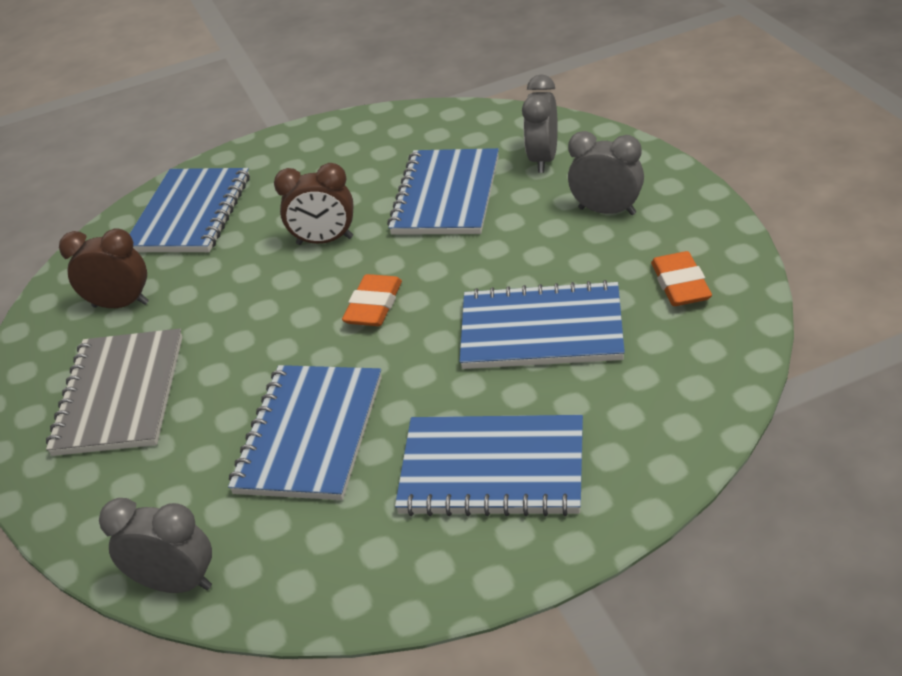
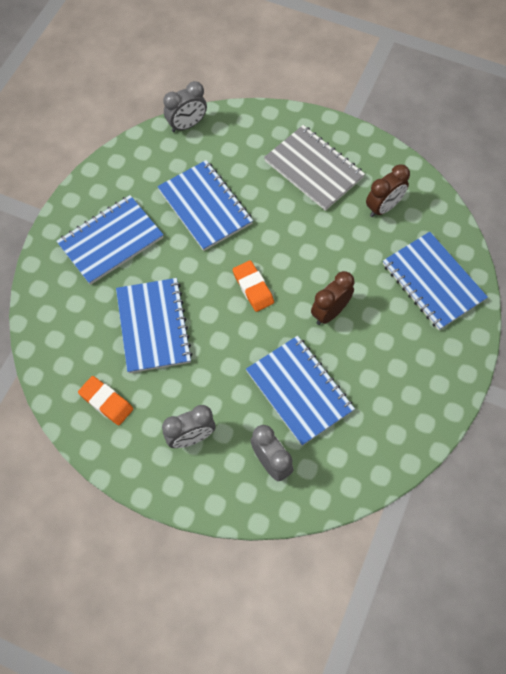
camera: 130 degrees right, 25 degrees up
(541, 330) = (154, 326): blue notebook -> blue notebook turned 60 degrees counterclockwise

